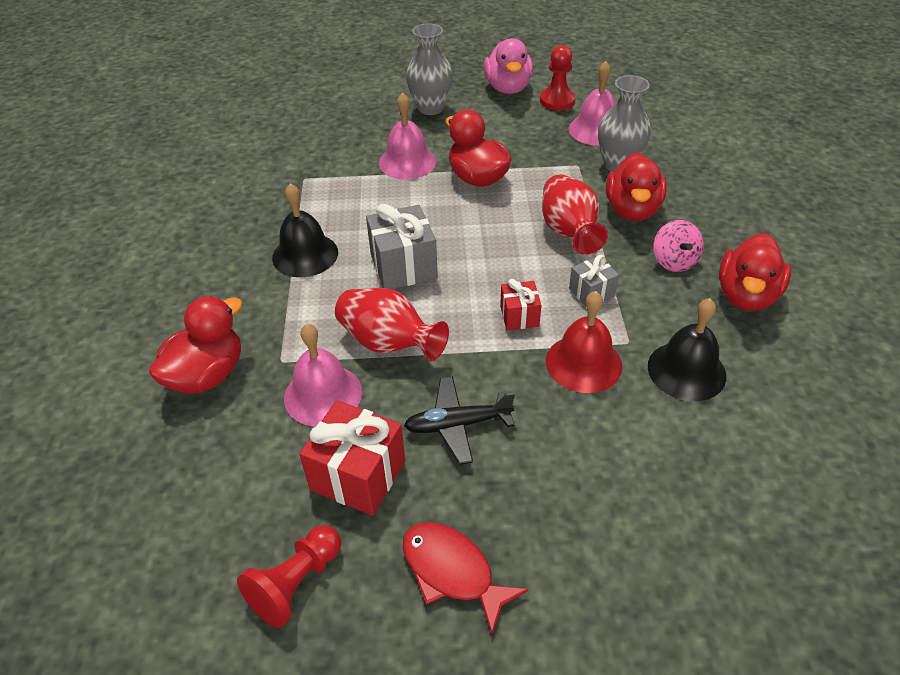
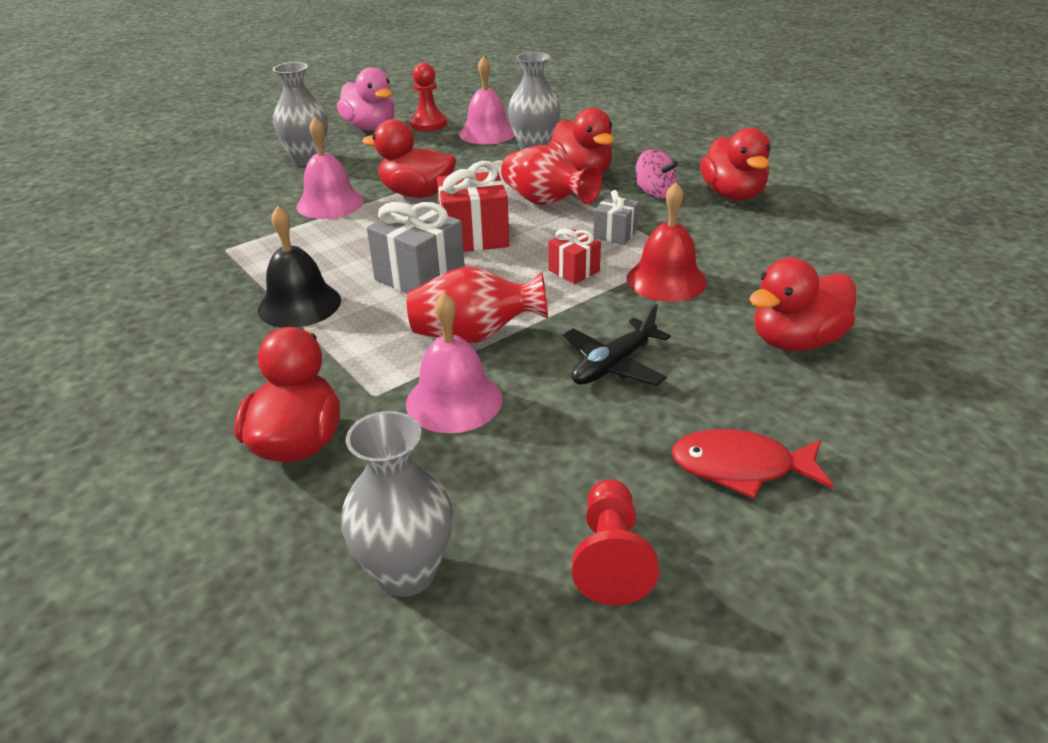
camera: 35 degrees left, 10 degrees down
(178, 512) = (406, 572): none -> grey vase
(358, 475) = (567, 443): red gift -> red gift (474, 236)
(624, 484) = (795, 341): none -> red duck
(686, 370) = (749, 253): black bell -> none

